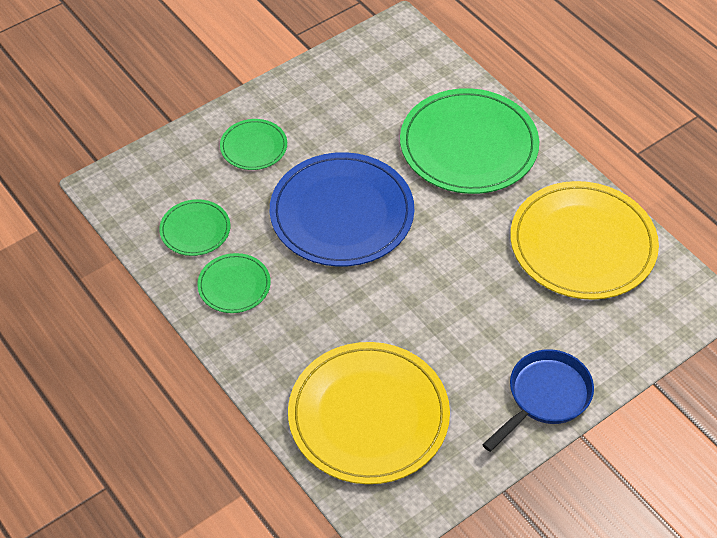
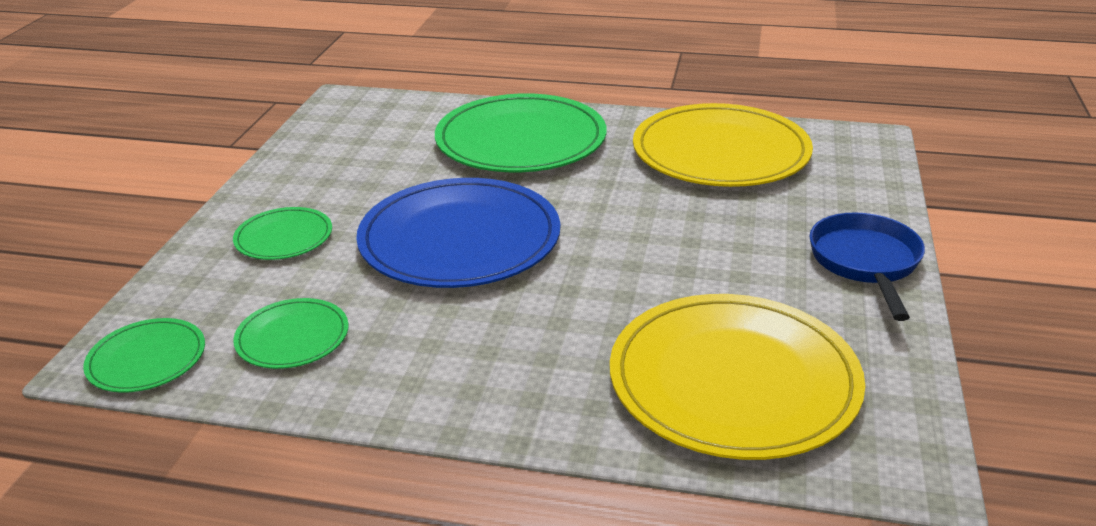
camera: 40 degrees left, 20 degrees down
(234, 285) = (410, 359): green plate -> green plate (147, 359)

